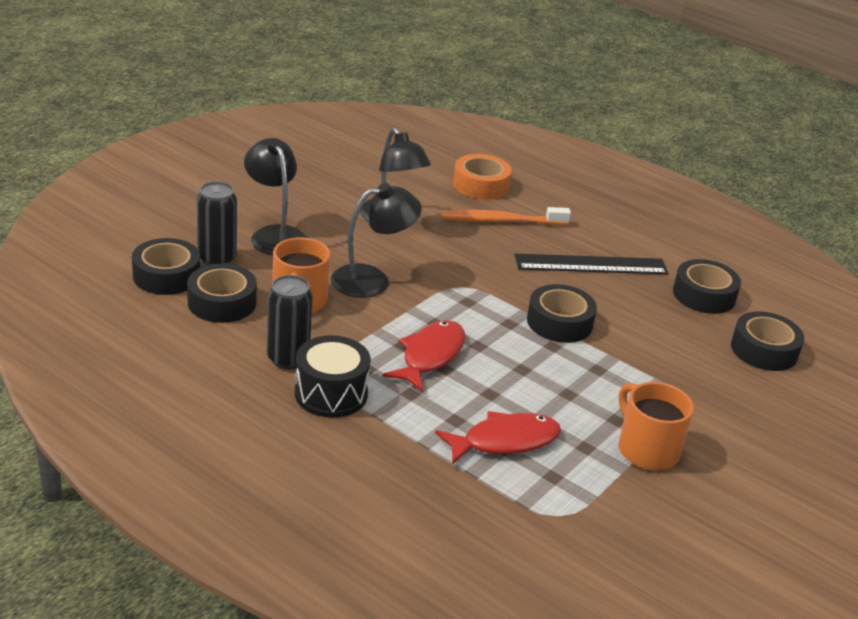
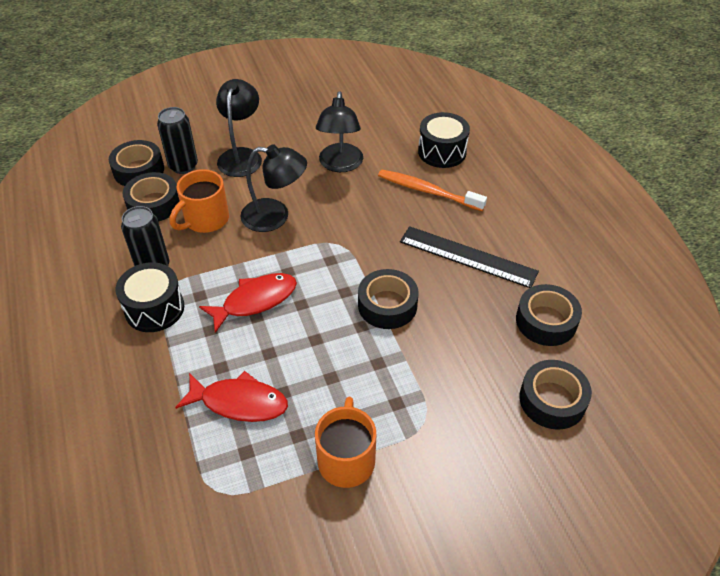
camera: 35 degrees right, 15 degrees up
(480, 185) = (442, 152): orange tape -> black drum

